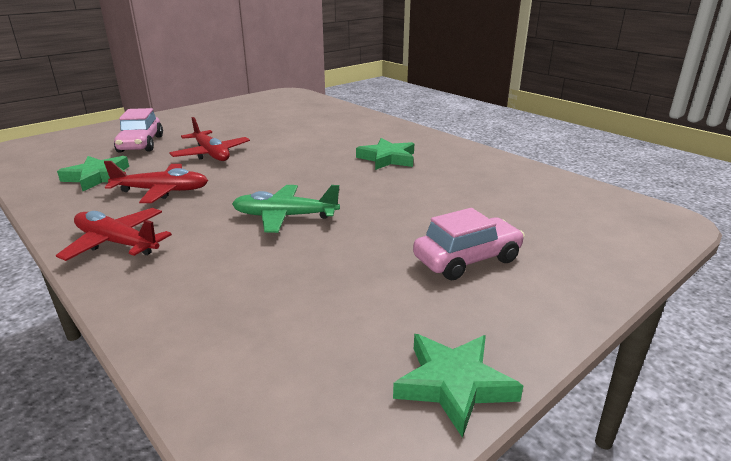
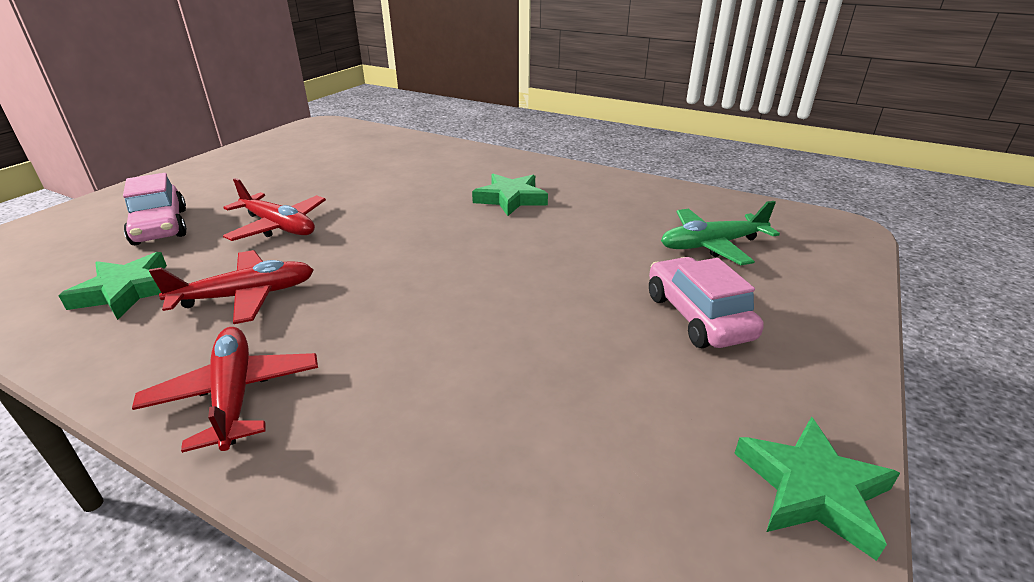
camera: 20 degrees left, 5 degrees up
(116, 243) = (234, 395): red plane -> red plane turned 60 degrees clockwise
(285, 216) = (446, 302): green plane -> green plane (711, 245)
(467, 259) = (697, 316): pink car -> pink car turned 60 degrees counterclockwise

